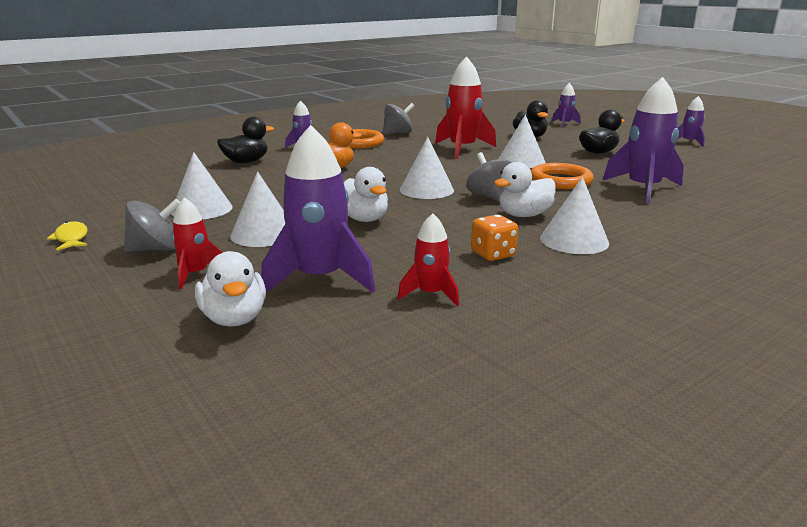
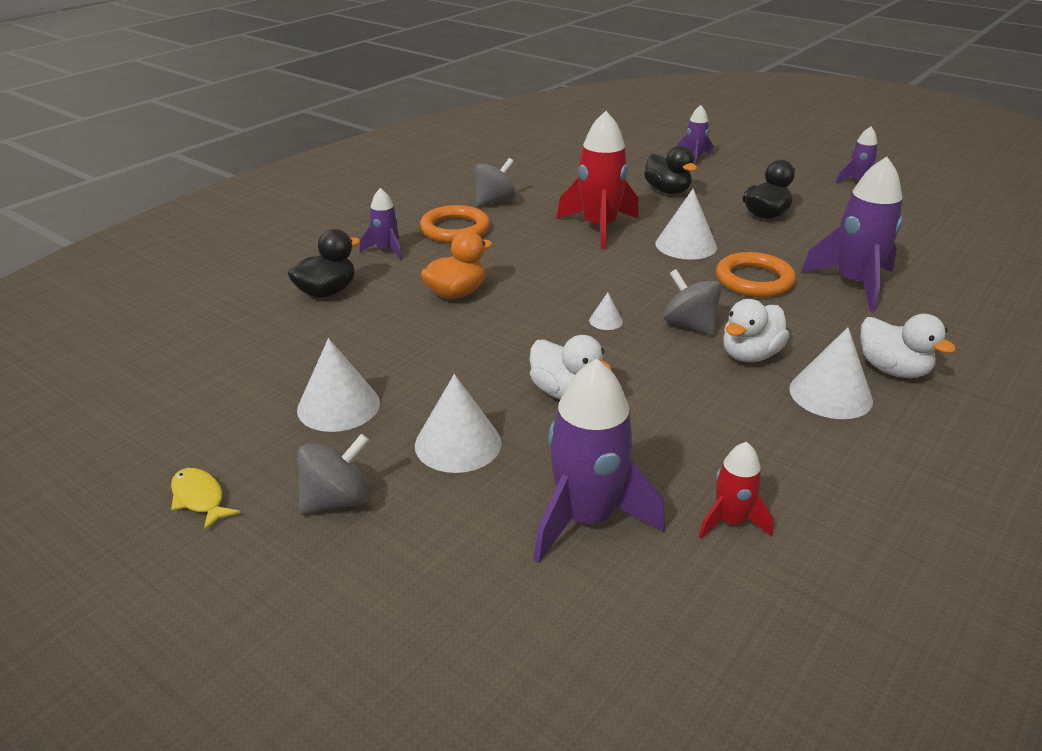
camera: 15 degrees left, 10 degrees up
(196, 274) = (427, 539): red rocket -> none
(234, 318) = (533, 612): white duck -> white duck (892, 370)
(426, 190) = (606, 321): white cone -> white cone, size x0.48
(493, 254) = (757, 436): orange dice -> none

